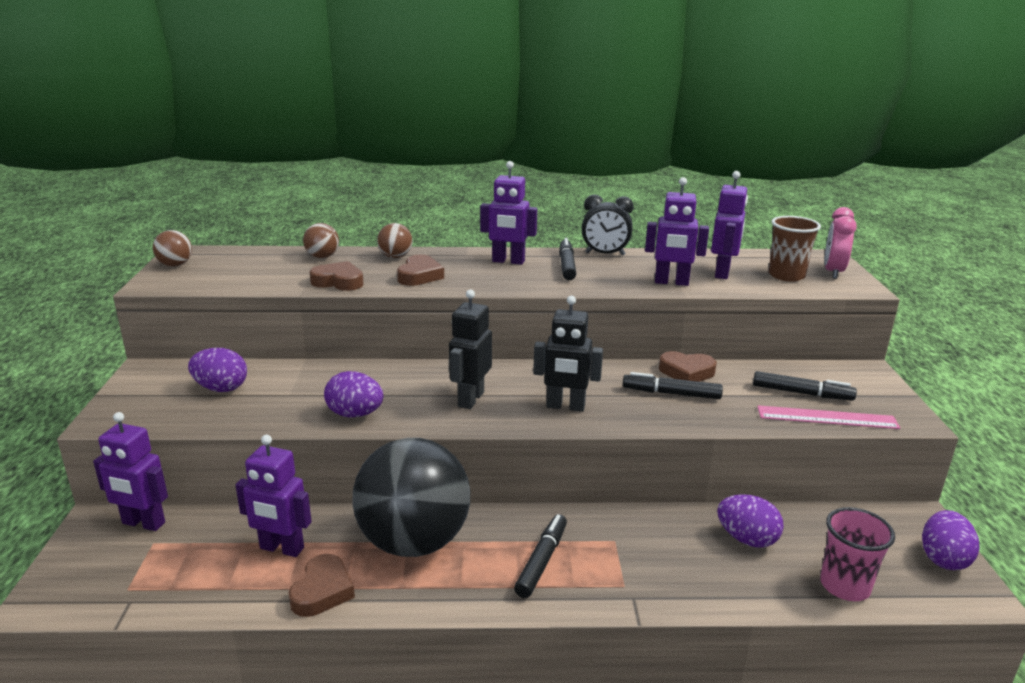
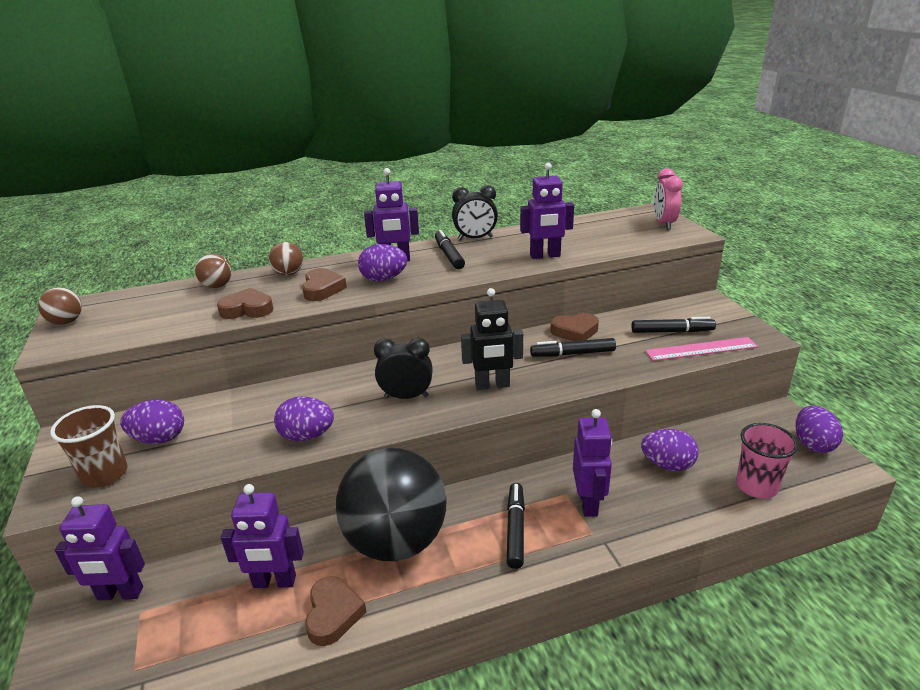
camera: 15 degrees left, 5 degrees up
(470, 399) = (406, 396): black robot -> black clock
(485, 277) = (383, 279): none -> purple egg
(722, 273) = (581, 240): purple robot -> purple robot (589, 503)
(786, 275) = (631, 233): brown cup -> brown cup (105, 474)

